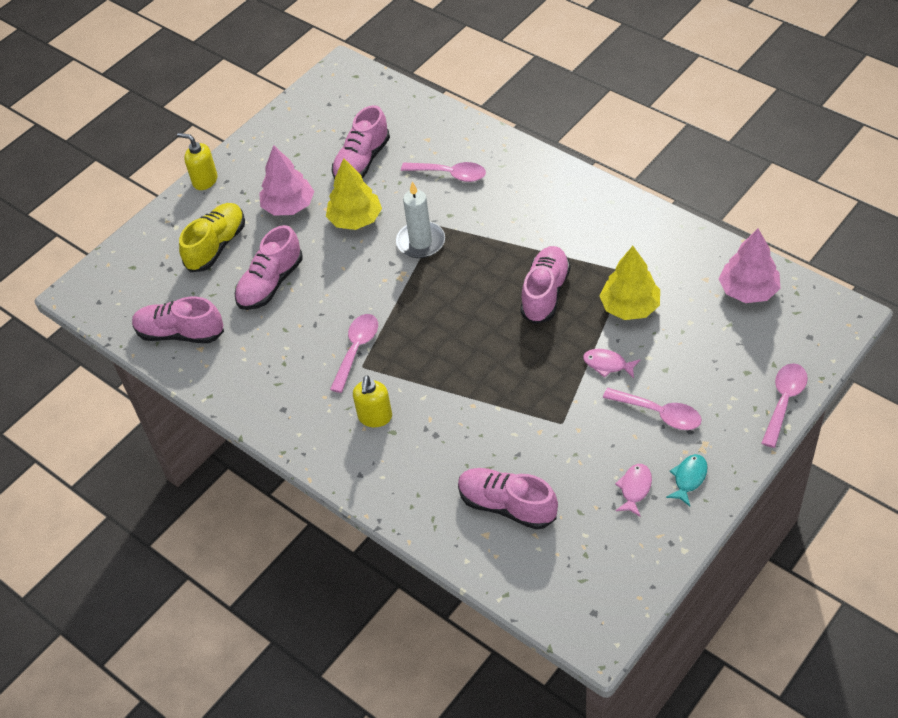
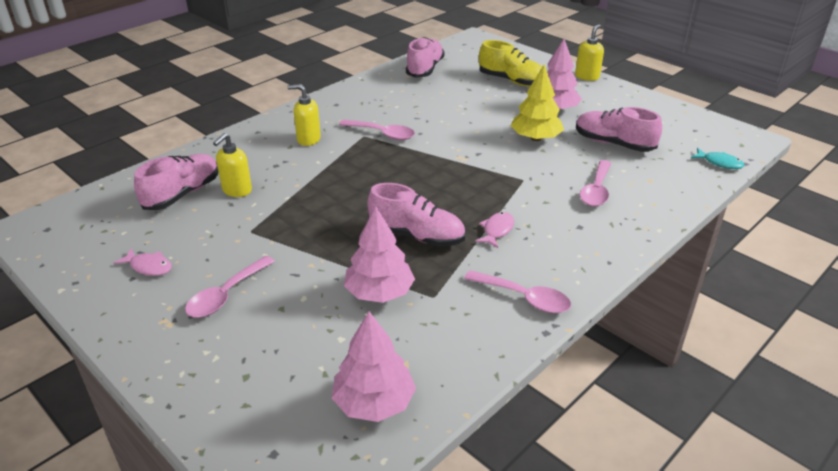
camera: 90 degrees right, 15 degrees down
(270, 284) = (466, 101): pink shoe -> none
(421, 242) = (502, 169): white candle -> none
(492, 456) = (237, 190): none -> yellow soap dispenser
(607, 364) = (306, 267): pink fish -> pink fish (497, 230)
(629, 307) = (379, 292): yellow tree -> pink tree
(689, 478) = (135, 305): turquoise fish -> turquoise fish (719, 163)
(784, 401) = (186, 403): pink spoon -> pink spoon (524, 298)

